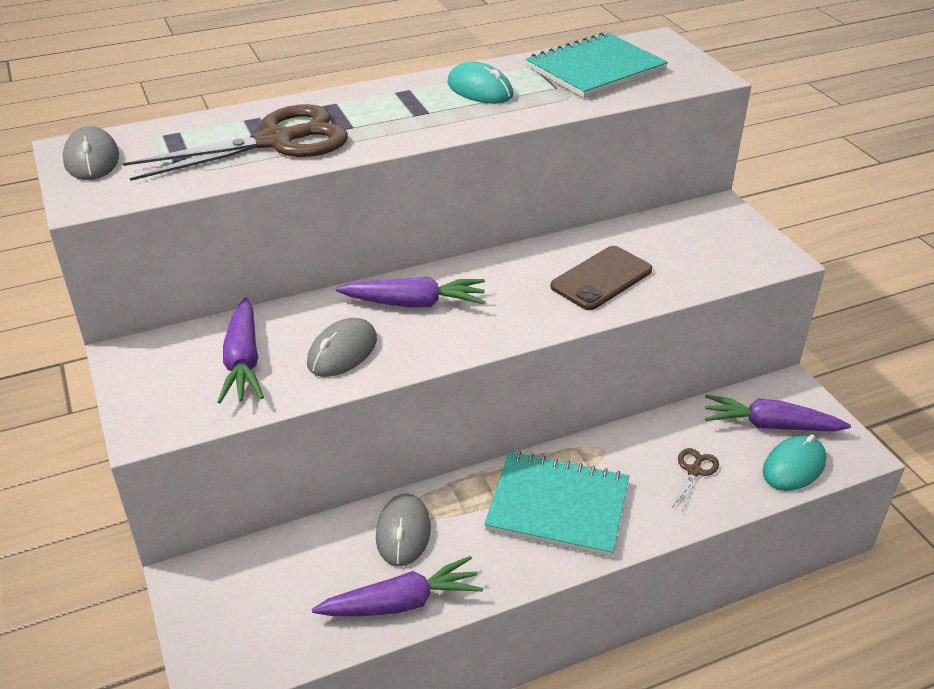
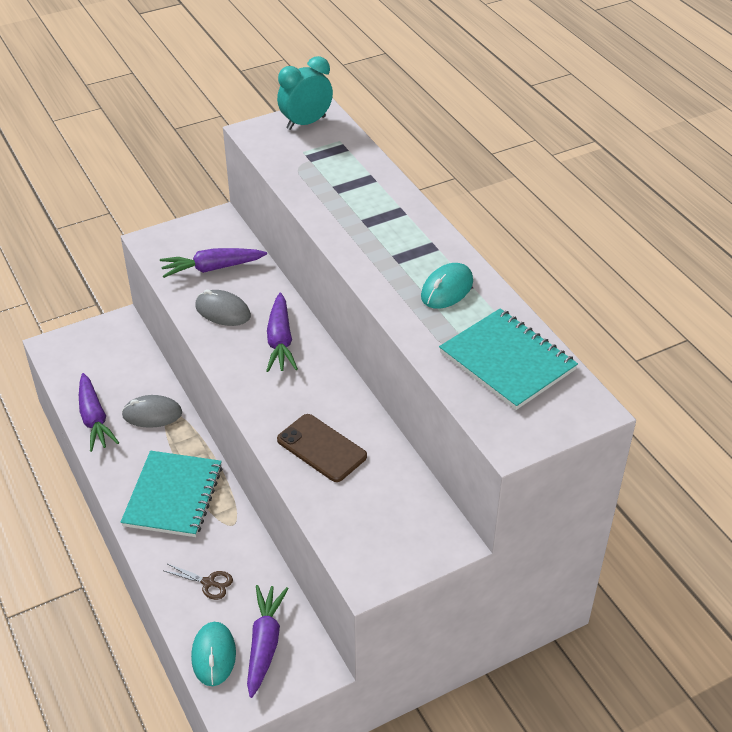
camera: 85 degrees right, 5 degrees up
(92, 159) = (306, 123): grey mouse -> turquoise clock
(276, 141) = (339, 194): brown scissors -> none
(794, 466) = (214, 655): turquoise mouse -> turquoise mouse turned 45 degrees clockwise

